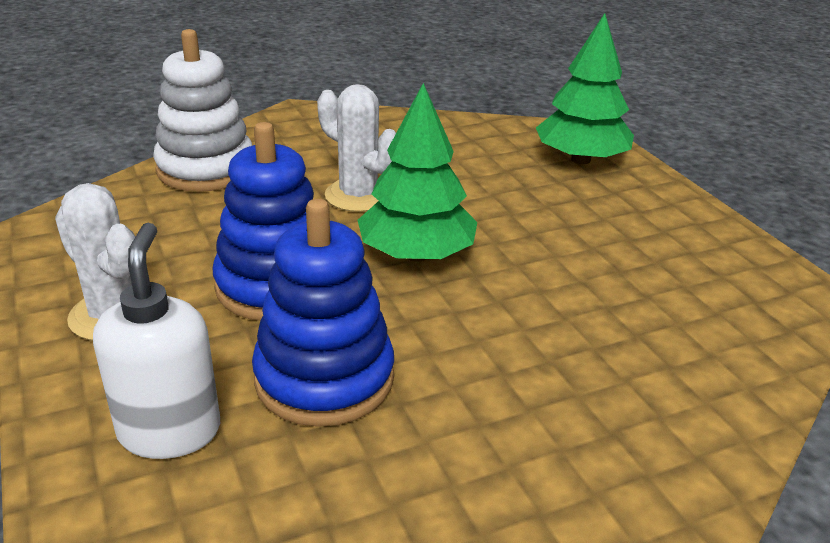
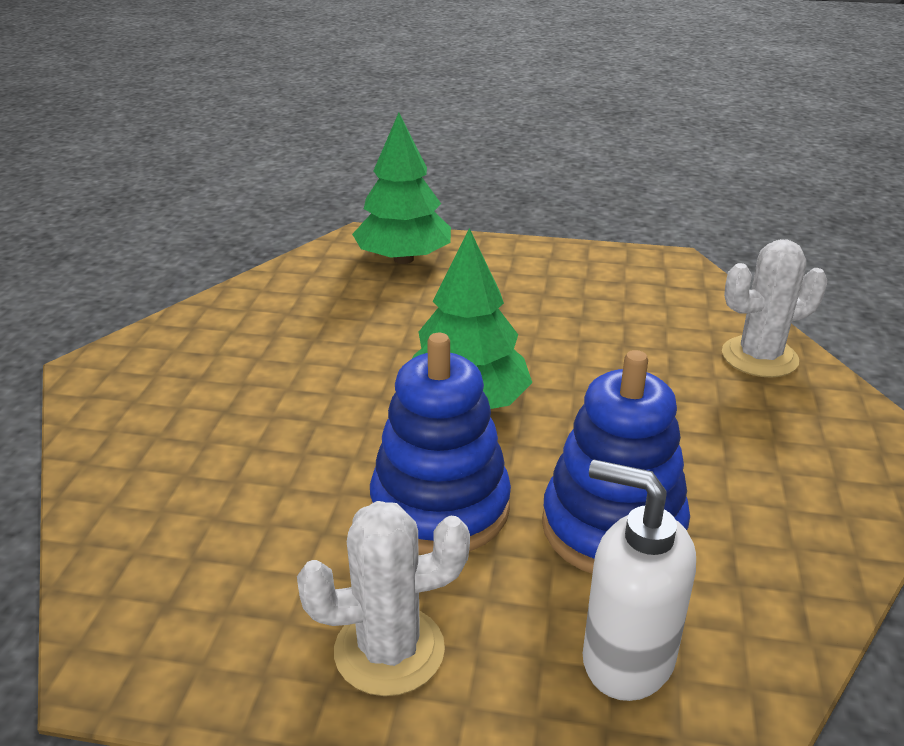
camera: 55 degrees left, 0 degrees up
(206, 169) = (138, 480): white stacking toy -> none
(358, 196) = (327, 396): white cactus -> white cactus (759, 357)

